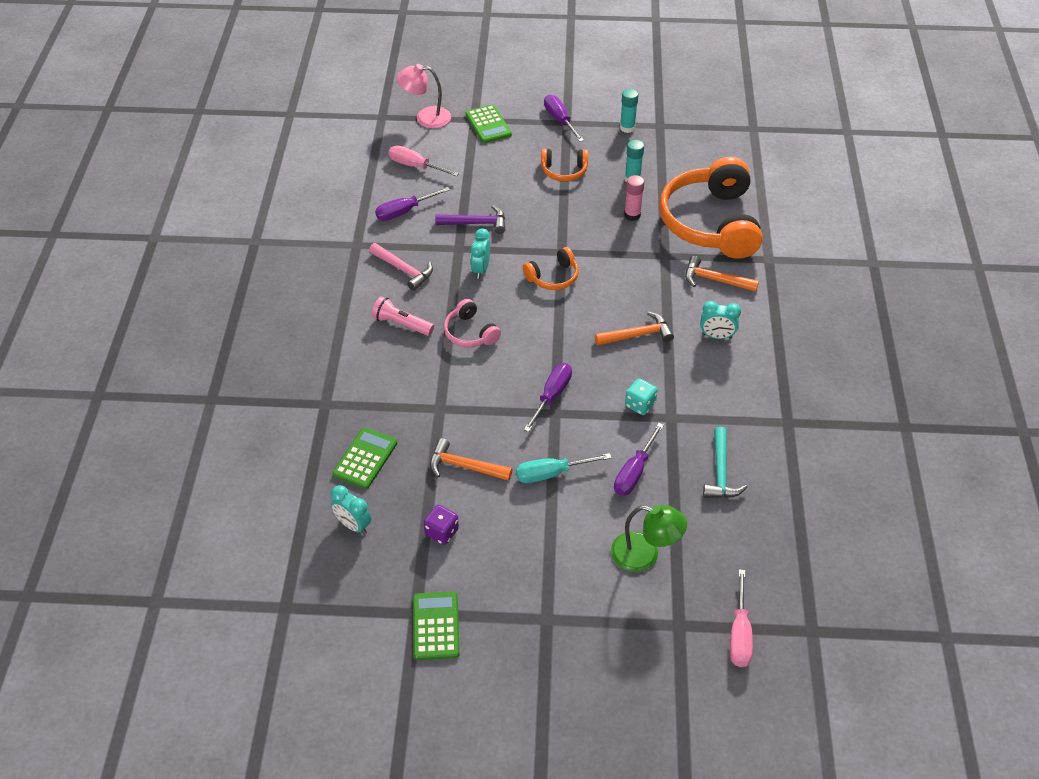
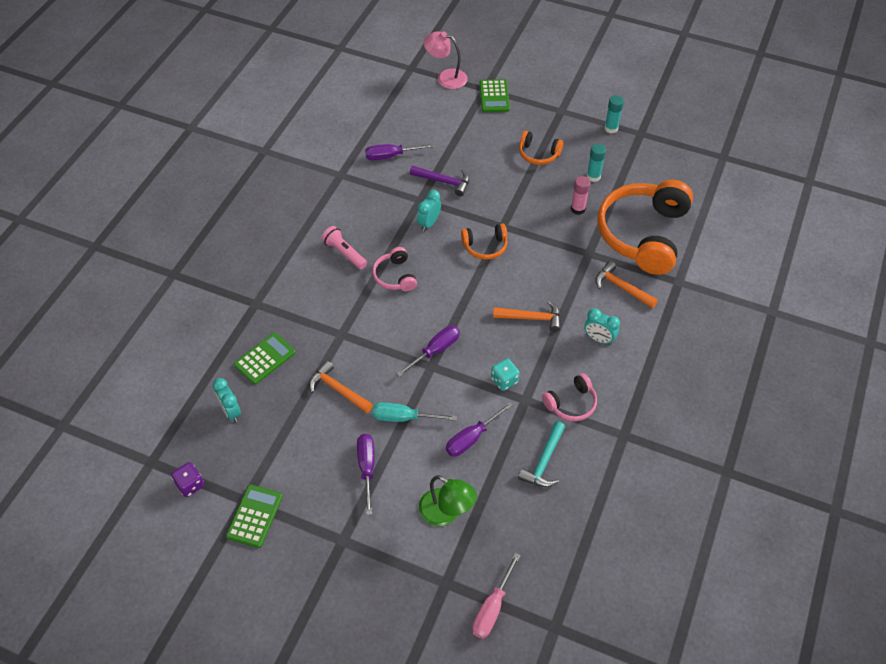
camera: 20 degrees right, 5 degrees up
(404, 270) = (367, 207): pink hammer -> none
(415, 166) = (418, 118): pink screwdriver -> none
(442, 532) = (295, 439): purple dice -> purple dice (190, 485)
(560, 120) = (556, 107): purple screwdriver -> purple screwdriver (367, 468)
(720, 407) = (571, 403): none -> pink headphones

